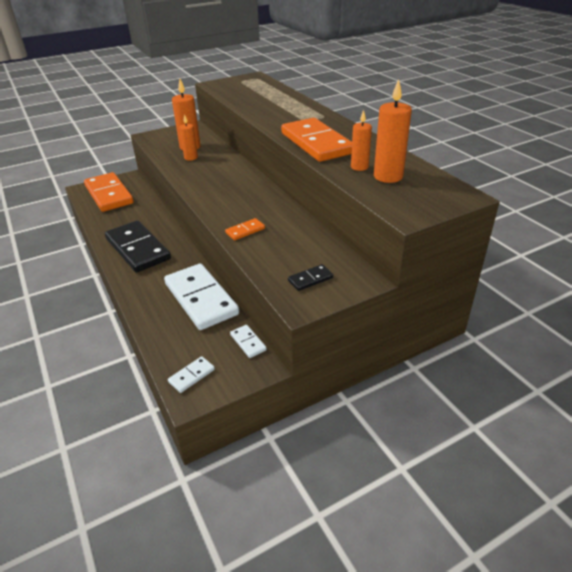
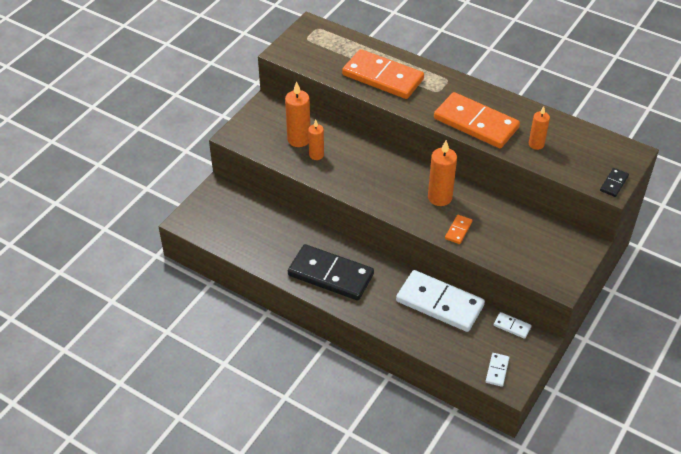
camera: 30 degrees left, 10 degrees up
(109, 194) = (224, 219): orange domino -> orange domino (383, 77)
(310, 279) = (550, 260): black domino -> black domino (614, 183)
(388, 176) = (566, 149): orange candle -> orange candle (440, 197)

